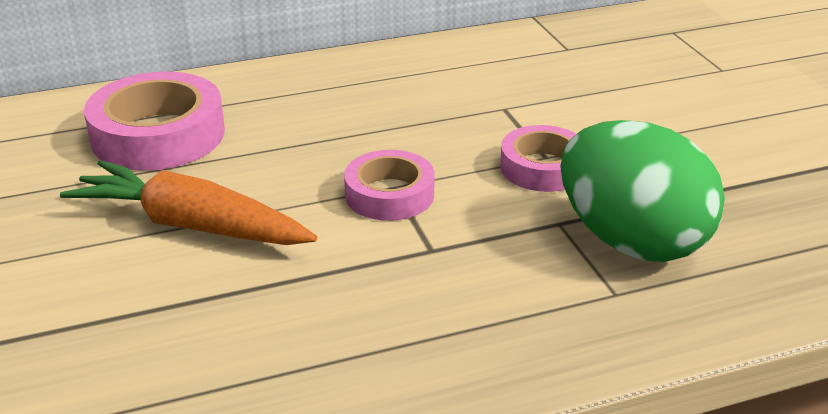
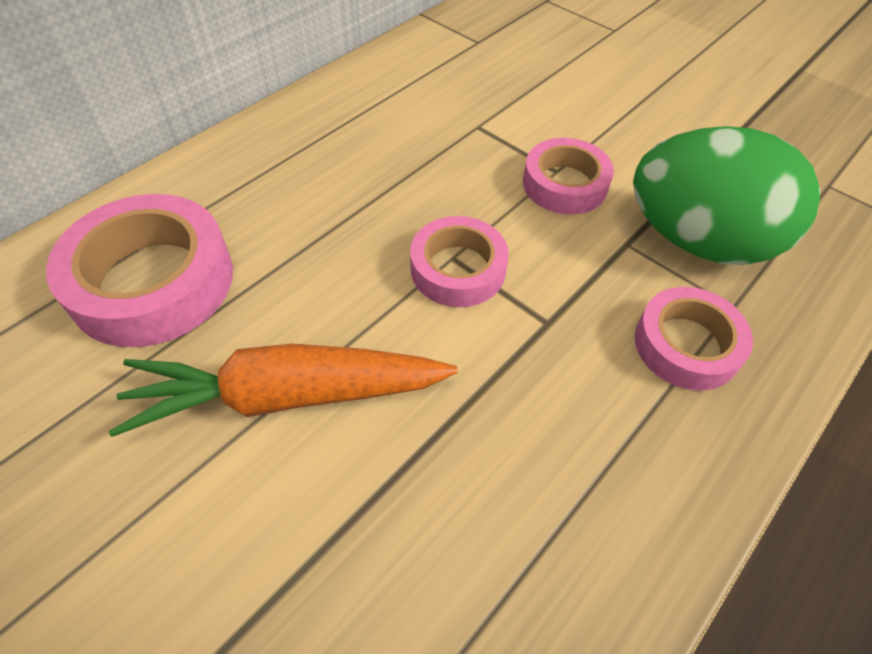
camera: 30 degrees left, 20 degrees up
(539, 302) = (686, 345): none -> pink tape

